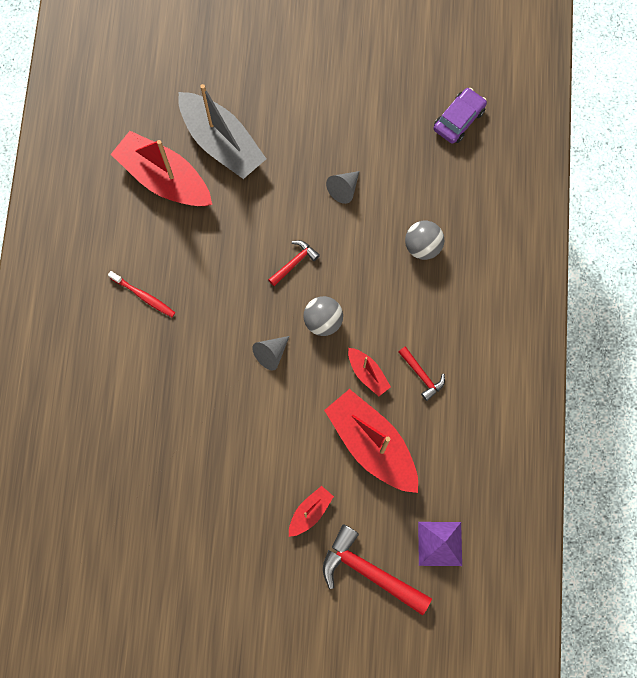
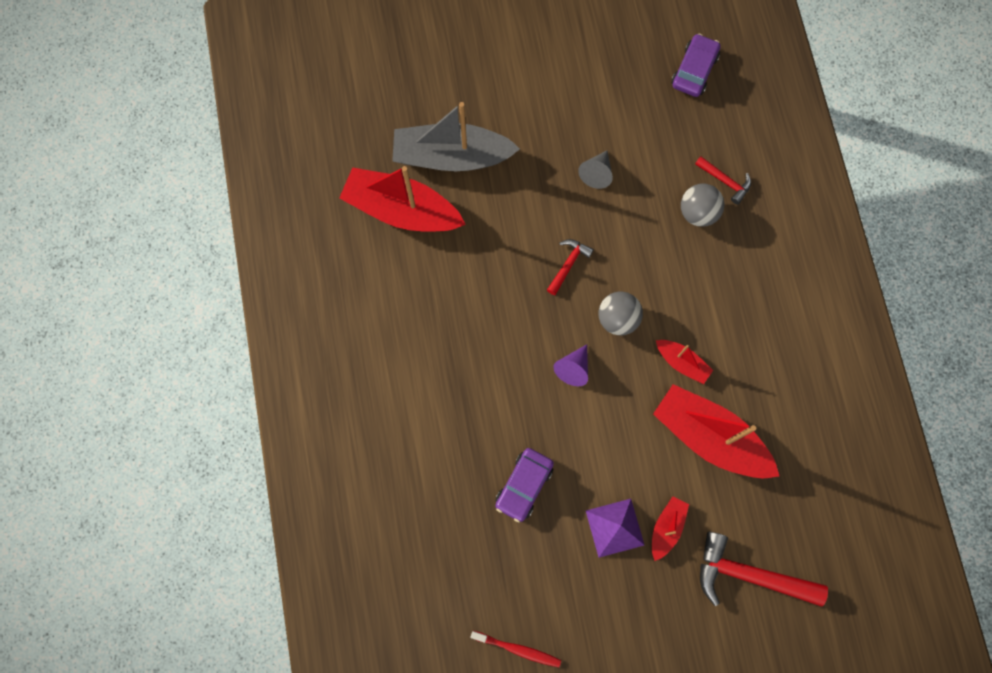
camera: 15 degrees left, 0 degrees up
(143, 296) = (417, 342): red toothbrush -> red toothbrush (517, 649)
(198, 443) = (524, 485): none -> purple car
(221, 142) = (452, 156): grey boat -> grey boat turned 150 degrees clockwise
(271, 354) = (573, 368): grey cone -> purple cone
(422, 375) = (739, 349): red hammer -> red hammer (725, 181)
(440, 543) = (814, 524): purple pyramid -> purple pyramid (614, 528)

